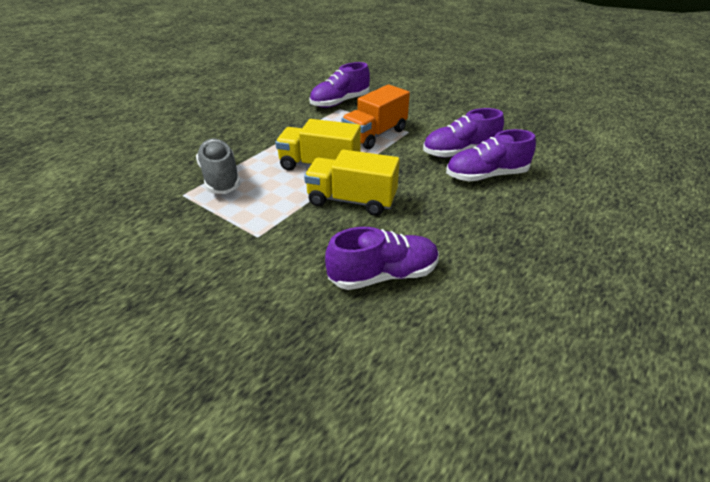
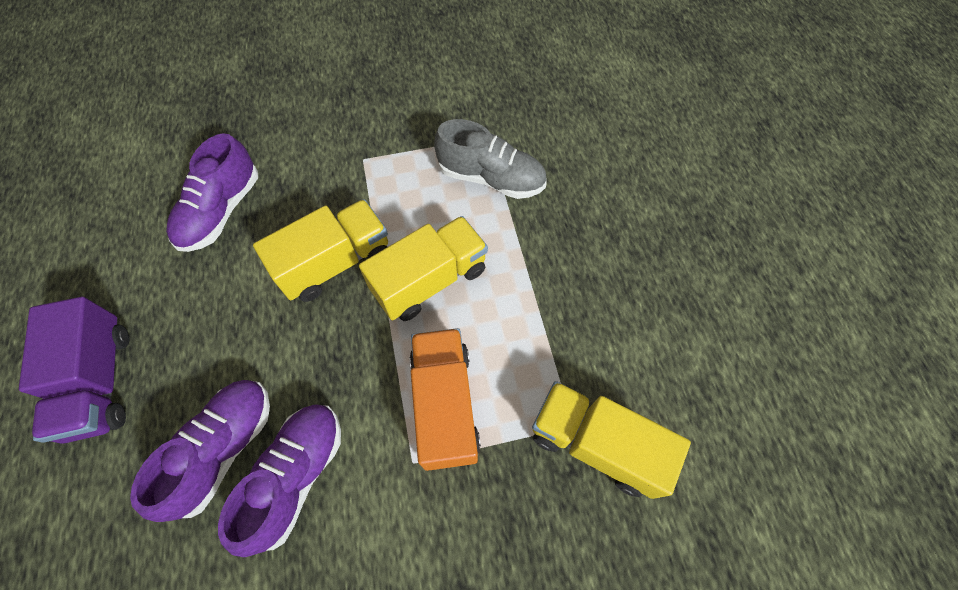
camera: 130 degrees right, 25 degrees up
(340, 102) = (596, 444): purple shoe -> yellow truck
(540, 237) = (100, 381): none -> purple truck

